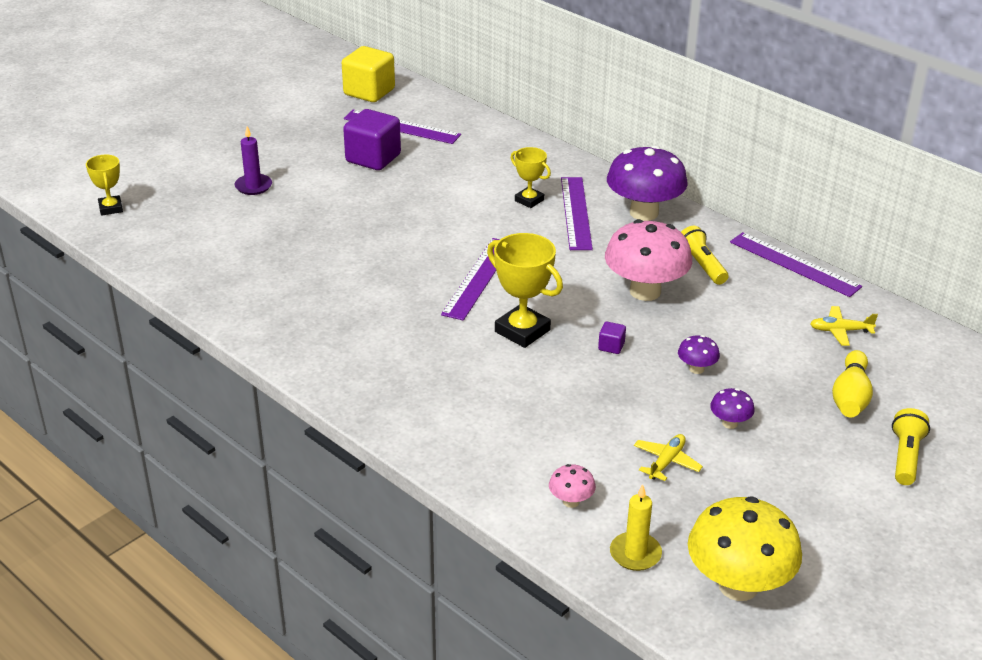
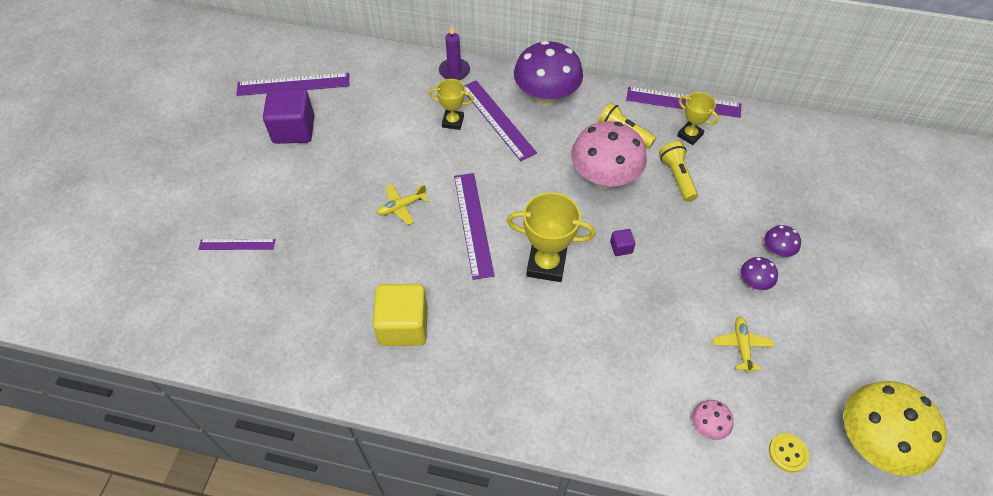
camera: 30 degrees left, 20 degrees up
(110, 208) = (90, 296): yellow trophy -> yellow trophy (690, 135)
(253, 186) = (210, 208): purple candle -> purple candle (454, 71)
(254, 217) = (237, 244): none -> purple ruler
(369, 92) = (237, 56): yellow cube -> yellow cube (403, 326)
(635, 554) = (787, 453): yellow candle -> yellow button
(696, 369) = (694, 239): purple mushroom -> purple mushroom (777, 250)
(840, 331) = (757, 153): yellow plane -> yellow plane (401, 207)
(850, 397) = (808, 214): yellow bowling pin -> none
(906, 457) = (880, 253): yellow flashlight -> yellow flashlight (677, 177)

